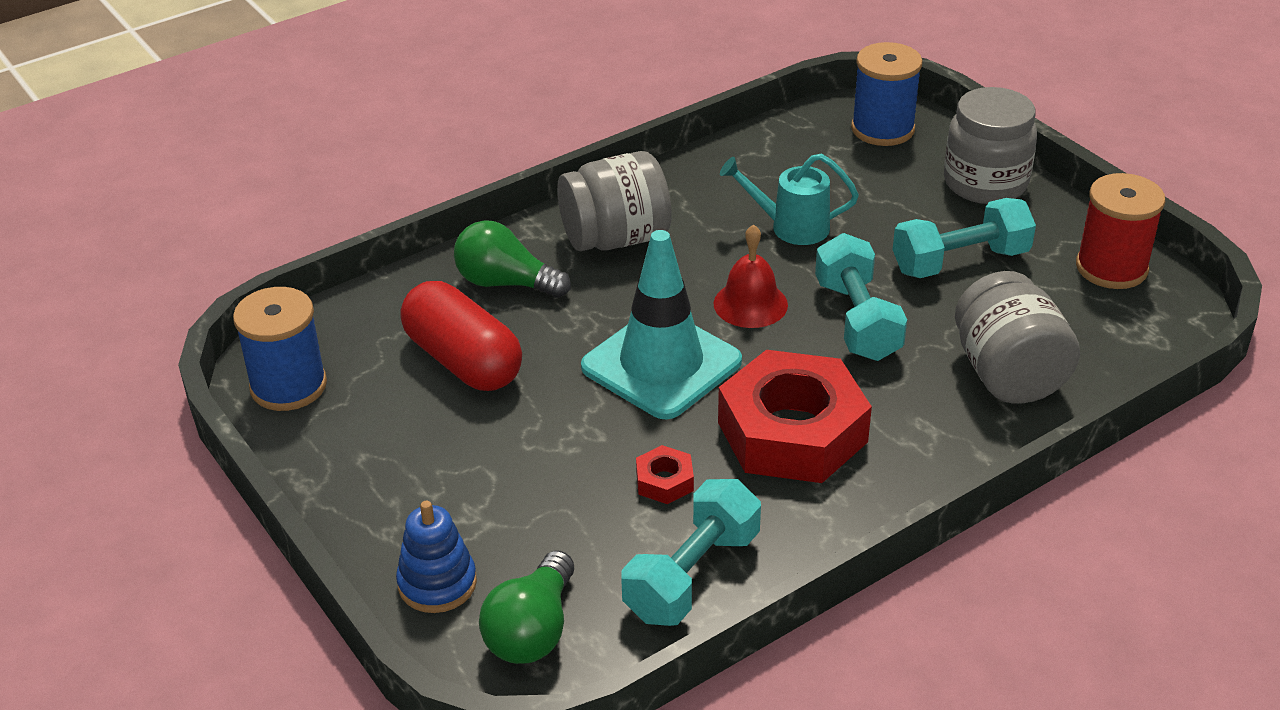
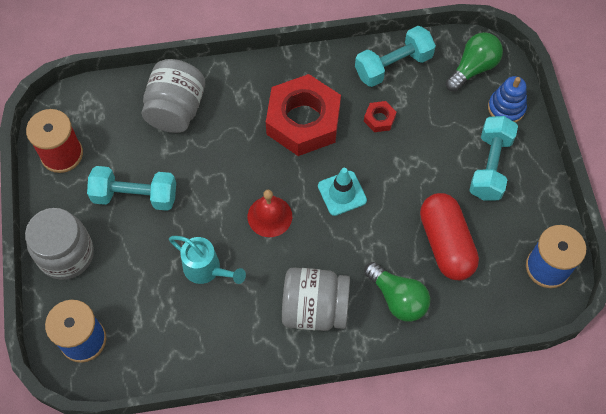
camera: 155 degrees left, 25 degrees up
(661, 364) = (342, 193): turquoise traffic cone -> turquoise traffic cone, size x0.56
(857, 320) = (222, 178): turquoise dumbbell -> turquoise dumbbell (490, 166)

